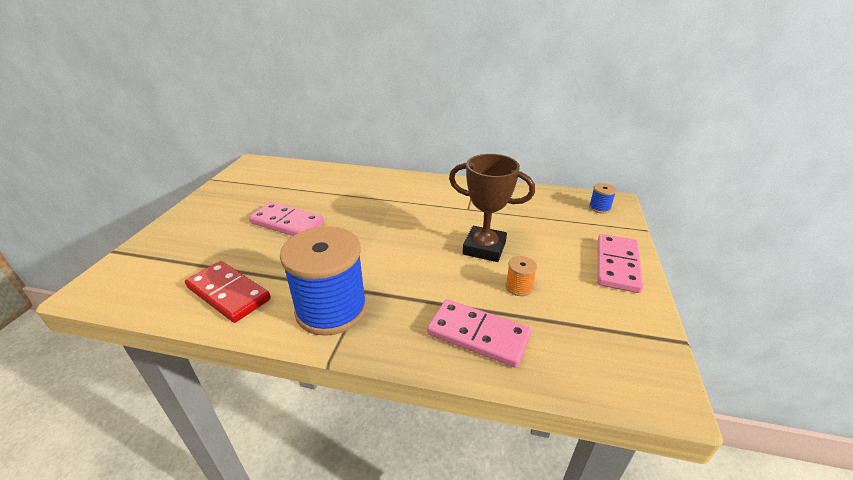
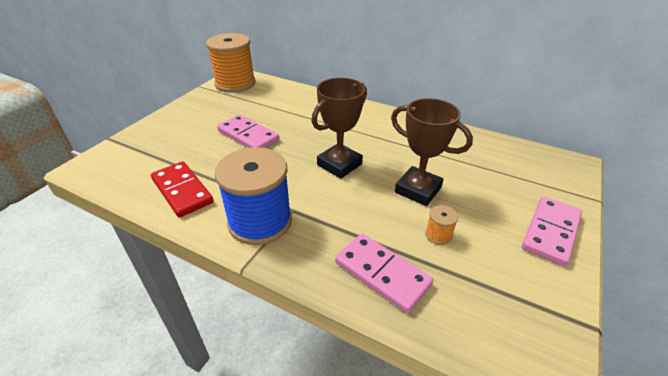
camera: 15 degrees right, 5 degrees up
(253, 171) = (235, 83): none -> orange spool
(397, 237) = (339, 164): none -> brown trophy
(599, 208) = (554, 168): blue spool -> none

